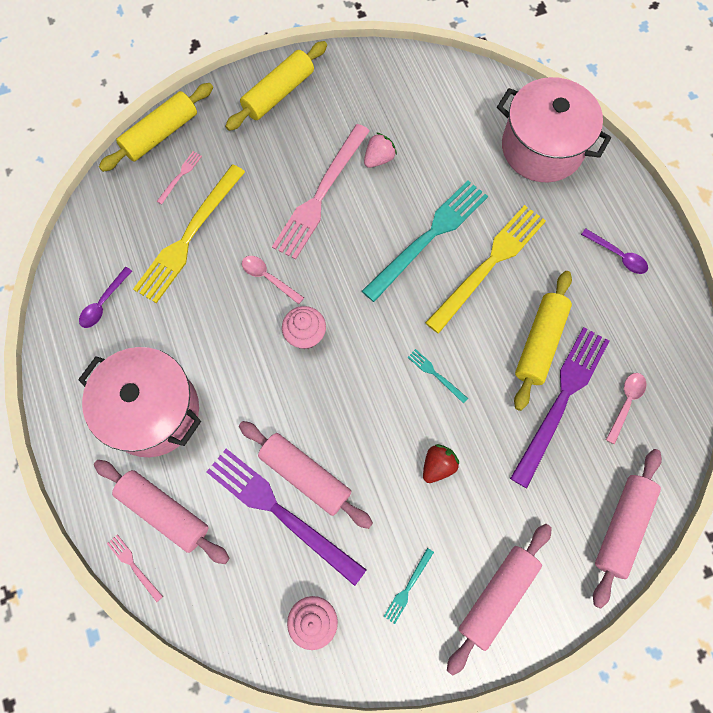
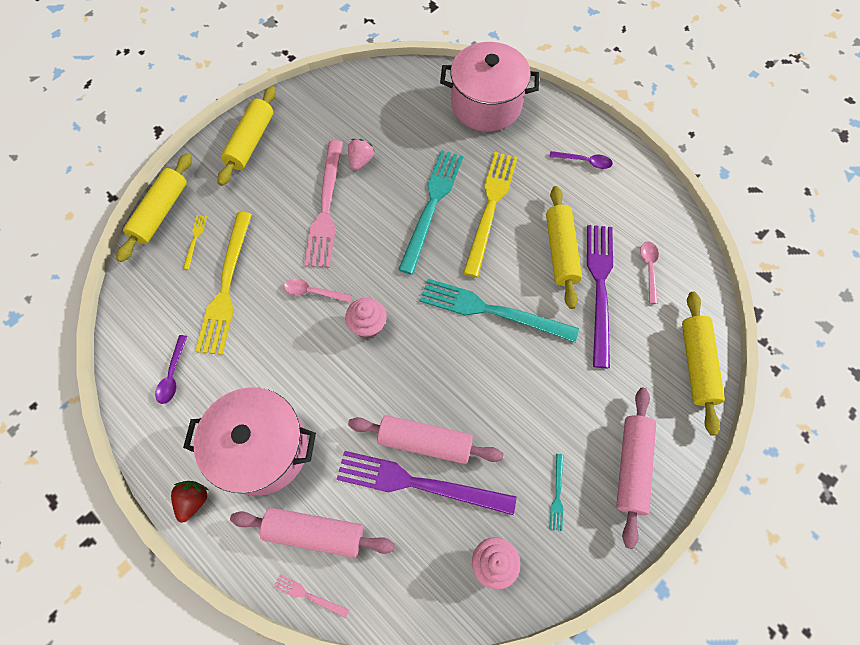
camera: 25 degrees left, 5 degrees down
(180, 176) = (195, 240): pink fork -> yellow fork
(435, 375) = (492, 311): turquoise fork -> turquoise fork, size x2.42
(438, 465) = (530, 383): red strawberry -> red strawberry (193, 500)
(622, 526) = (696, 364): pink rolling pin -> yellow rolling pin

